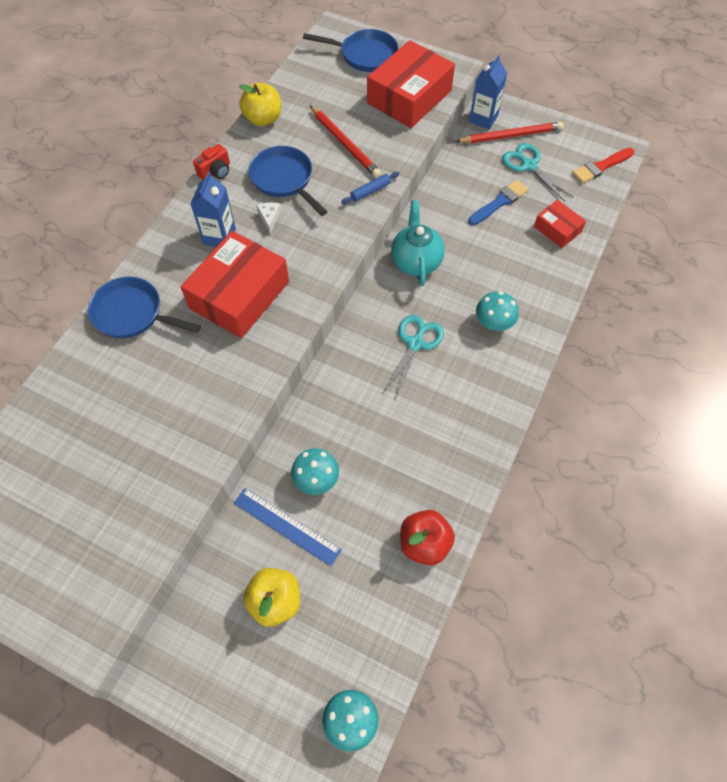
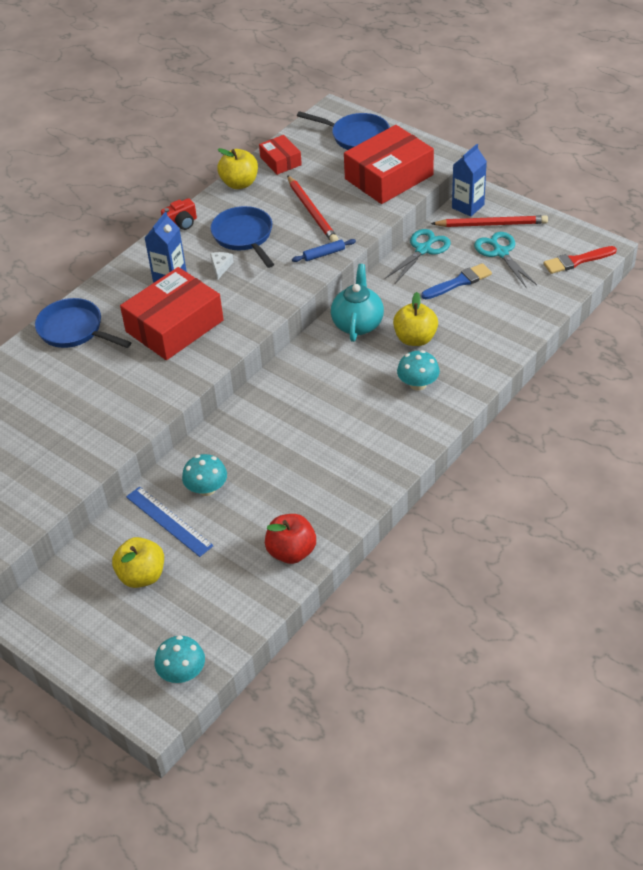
camera: 15 degrees right, 15 degrees down
(415, 343) = (334, 392): turquoise scissors -> turquoise scissors (423, 250)
(476, 271) = (415, 339): none -> yellow apple
(557, 229) = (510, 311): red box -> red box (280, 161)

